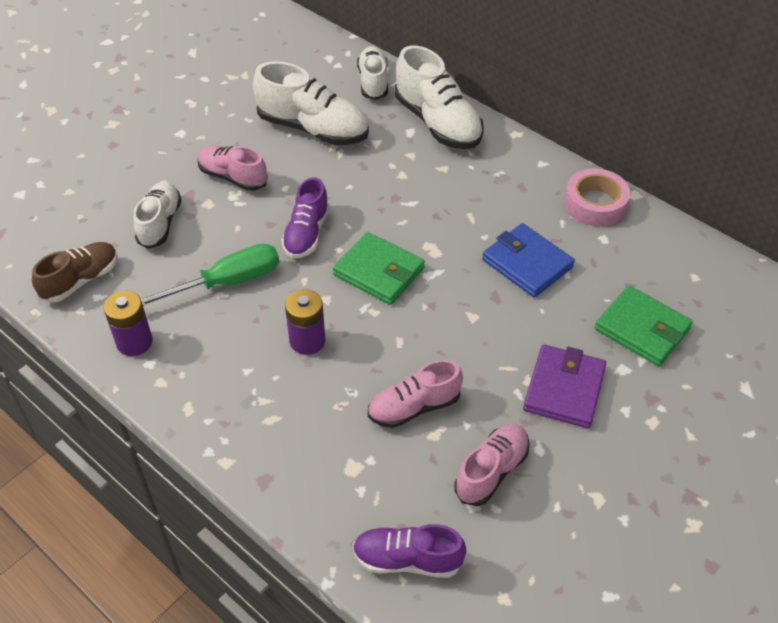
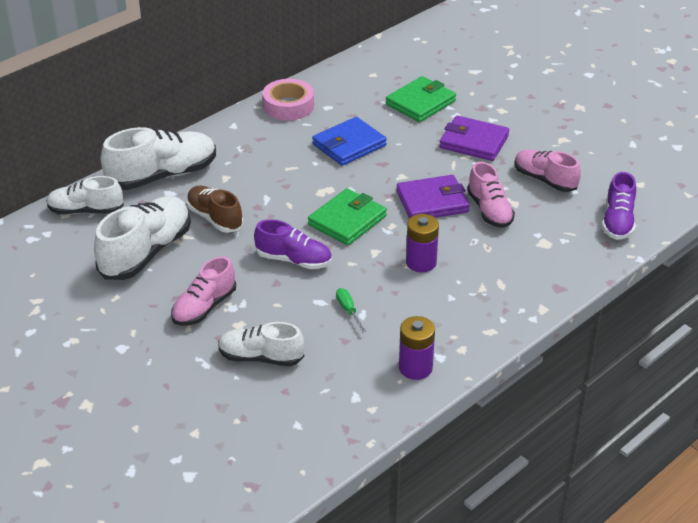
camera: 85 degrees left, 10 degrees down
(81, 280) = (332, 411): brown shoe -> brown shoe (215, 218)
(226, 282) = (348, 310): green screwdriver -> green screwdriver, size x0.46
(424, 348) = (432, 202): none -> purple wallet

